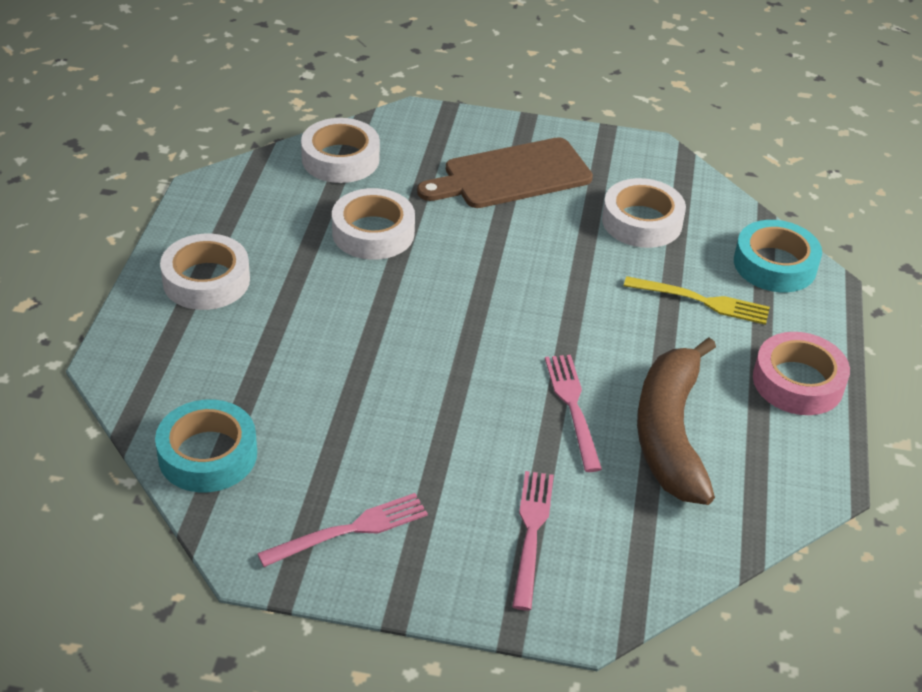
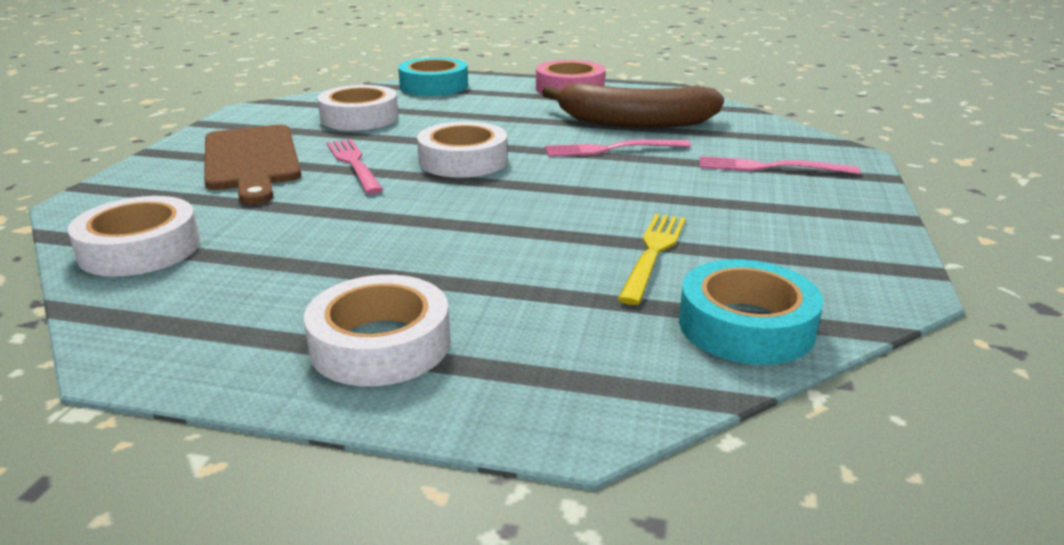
camera: 85 degrees left, 15 degrees down
(351, 529) = (815, 238): pink fork -> pink fork (353, 163)
(373, 233) = (319, 228): white tape -> white tape (463, 160)
(703, 301) = (475, 106): yellow fork -> yellow fork (653, 252)

